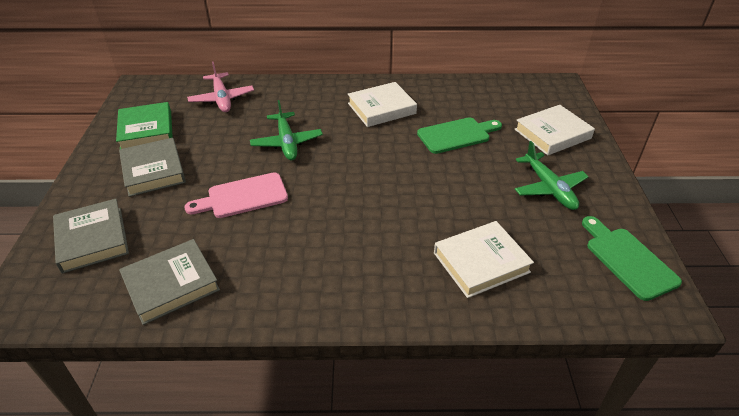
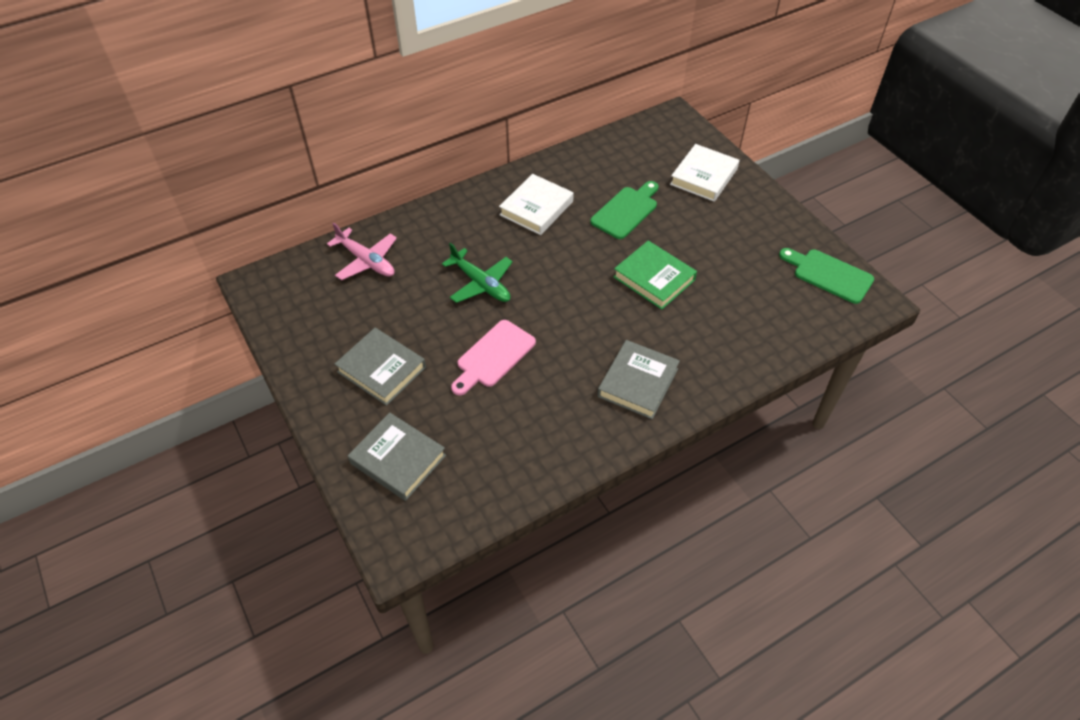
camera: 30 degrees left, 10 degrees up
(146, 130) = (325, 330): green book -> green book (654, 278)
(171, 284) = (511, 461): grey book -> grey book (638, 382)
(481, 262) = (732, 325): white book -> none
(549, 188) = (736, 234): green plane -> none

